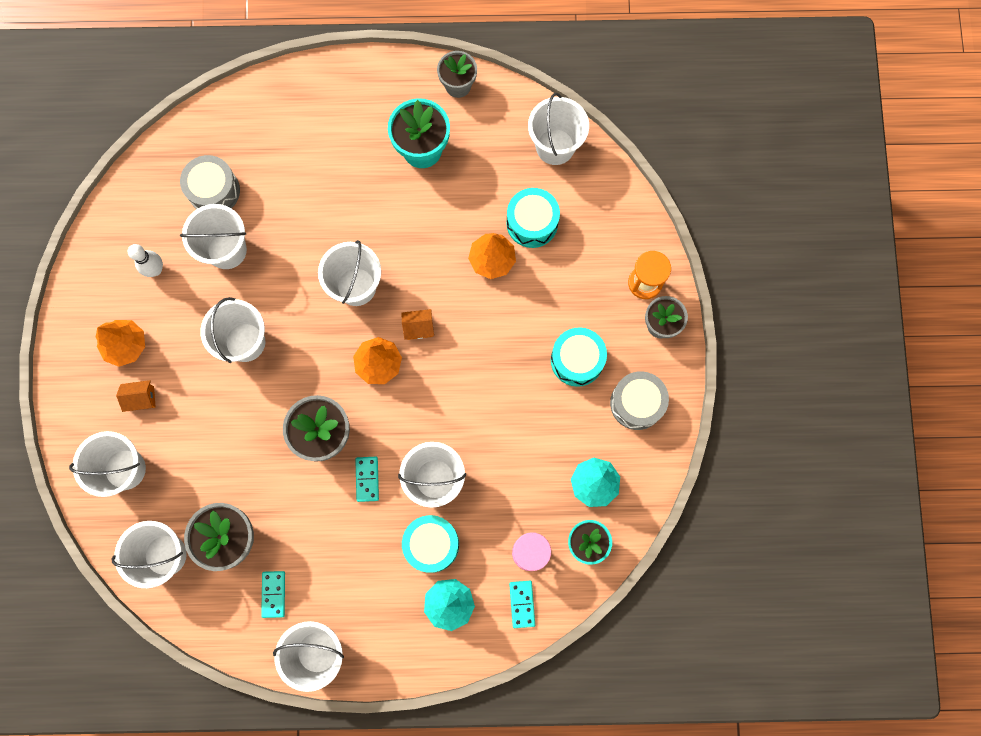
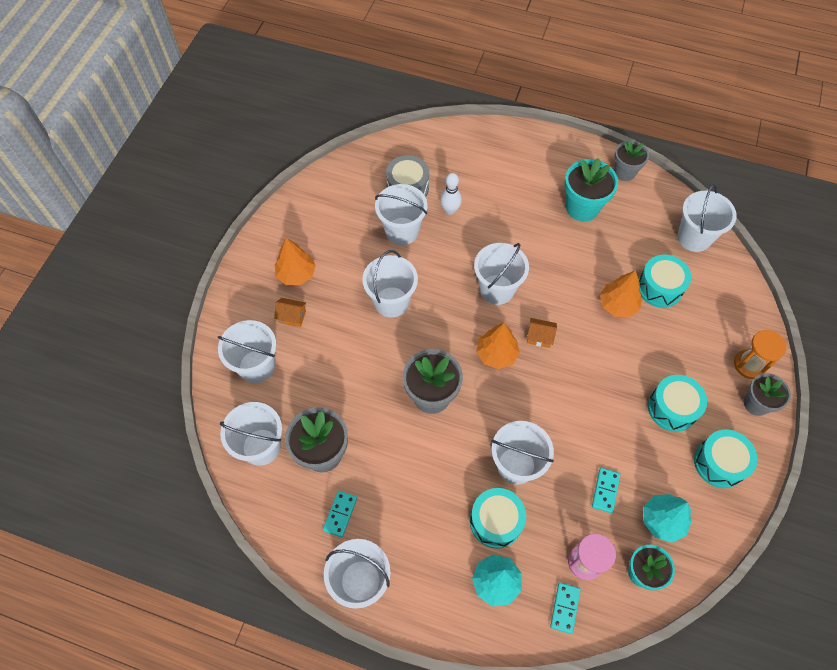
camera: 20 degrees right, 15 degrees down
(155, 269) = (341, 228): white bowling pin -> white bowling pin (450, 210)
(367, 479) = (456, 444): turquoise domino -> turquoise domino (605, 490)
(636, 403) = (719, 463): grey drum -> turquoise drum

